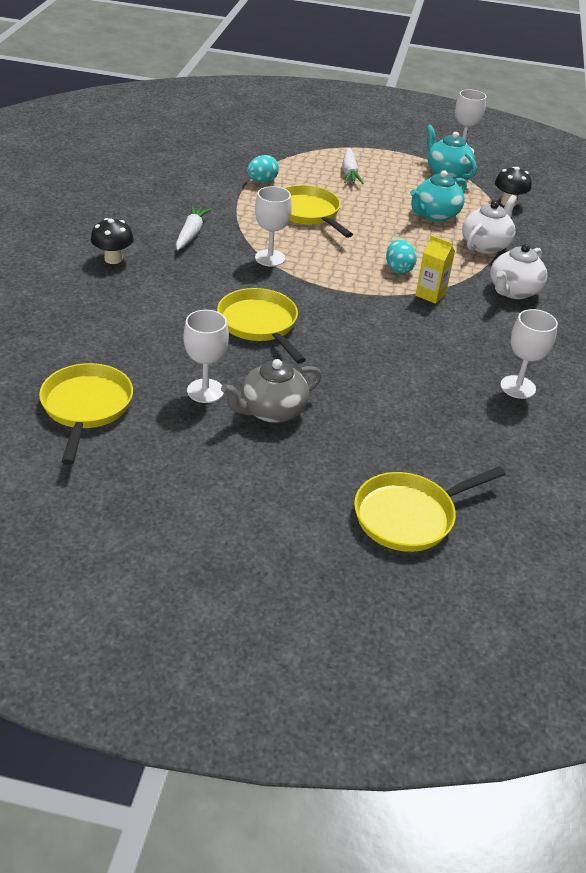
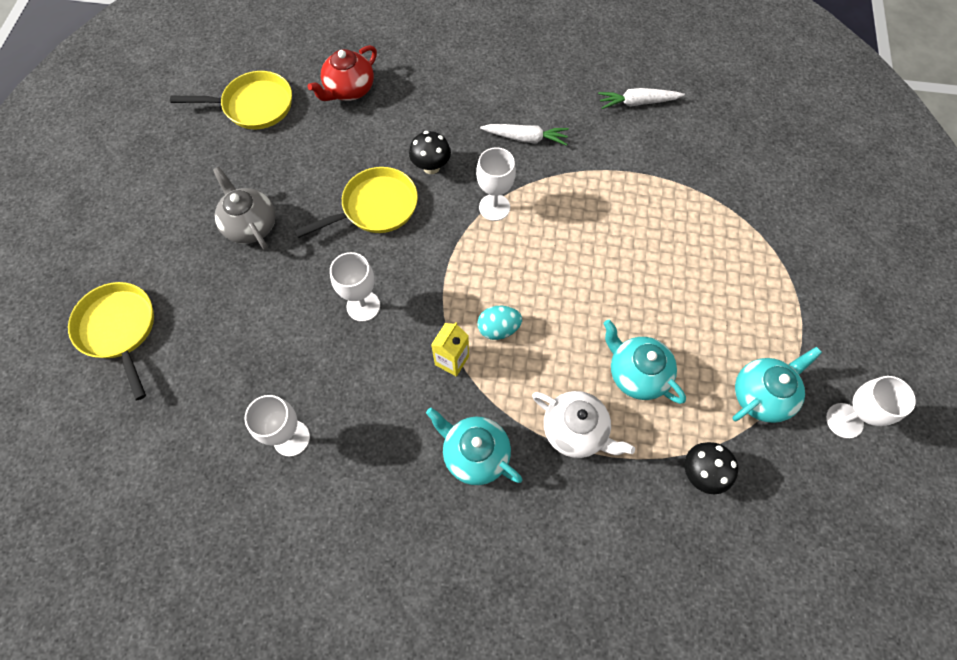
camera: 90 degrees right, 25 degrees up
(88, 333) = (349, 90): none -> red teapot
(113, 259) = (465, 88): black mushroom -> black mushroom (431, 167)
(205, 391) = (276, 177): white goblet -> white goblet (363, 306)
(262, 181) = (658, 188): turquoise egg -> none
(308, 213) = (598, 237): yellow pan -> none
(349, 172) = (716, 276): white carrot -> white carrot (638, 103)
(513, 291) = (475, 454): white teapot -> turquoise teapot

